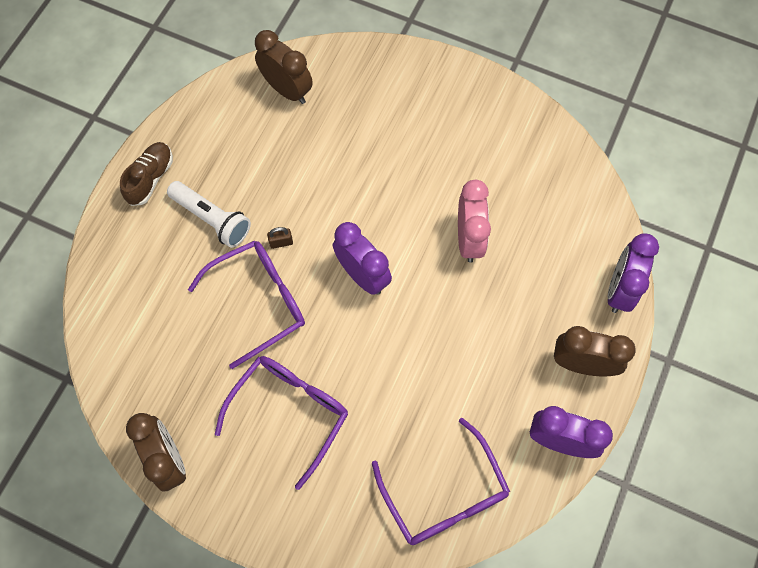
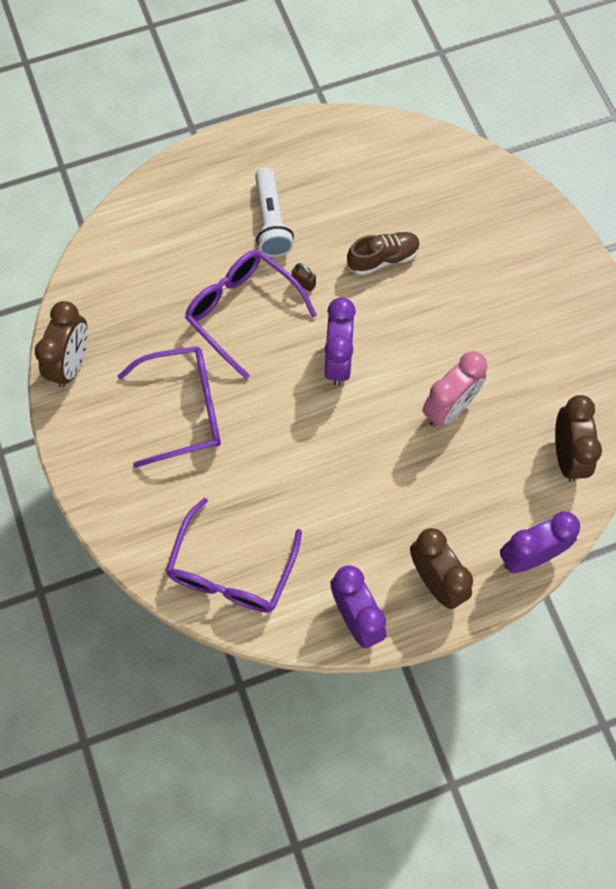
camera: 45 degrees right, 0 degrees up
(150, 178) = (257, 153): brown shoe -> brown shoe (383, 258)
(259, 302) = (242, 312): purple glasses -> purple glasses turned 150 degrees counterclockwise
(287, 90) = (429, 171): brown clock -> brown clock (567, 455)

